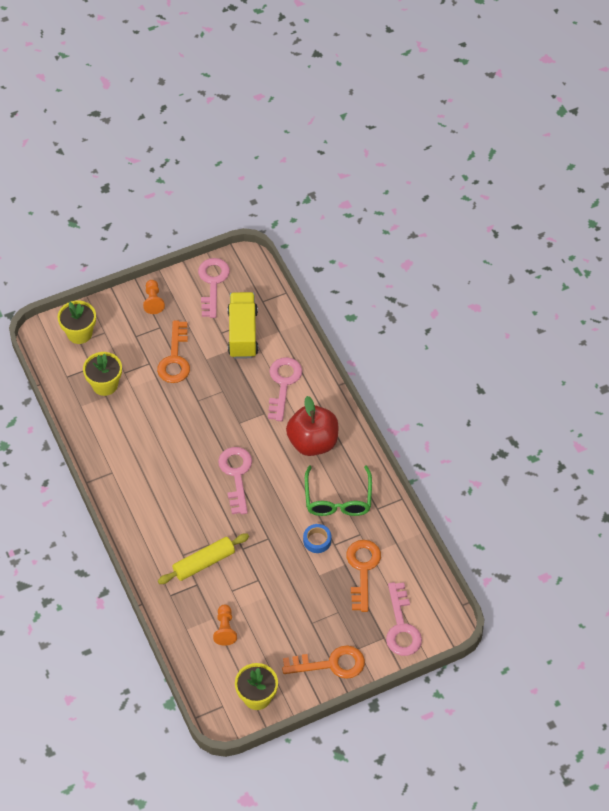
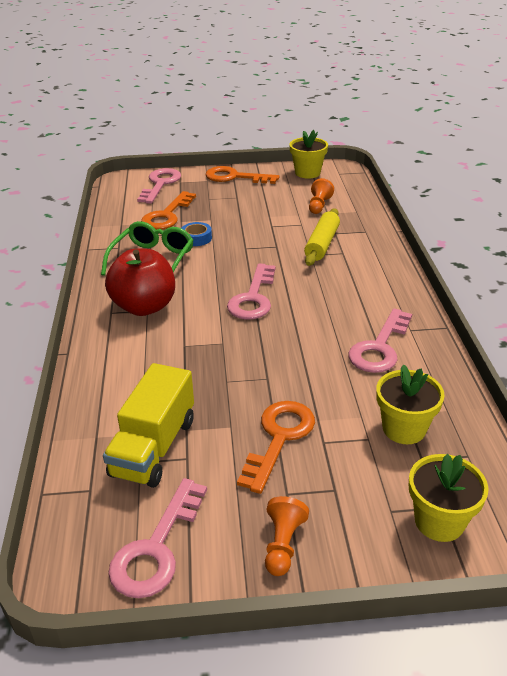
camera: 160 degrees left, 20 degrees down
(204, 563) = (322, 244): yellow rolling pin -> yellow rolling pin turned 60 degrees counterclockwise
(283, 384) = (138, 370): pink key -> pink key (379, 347)

